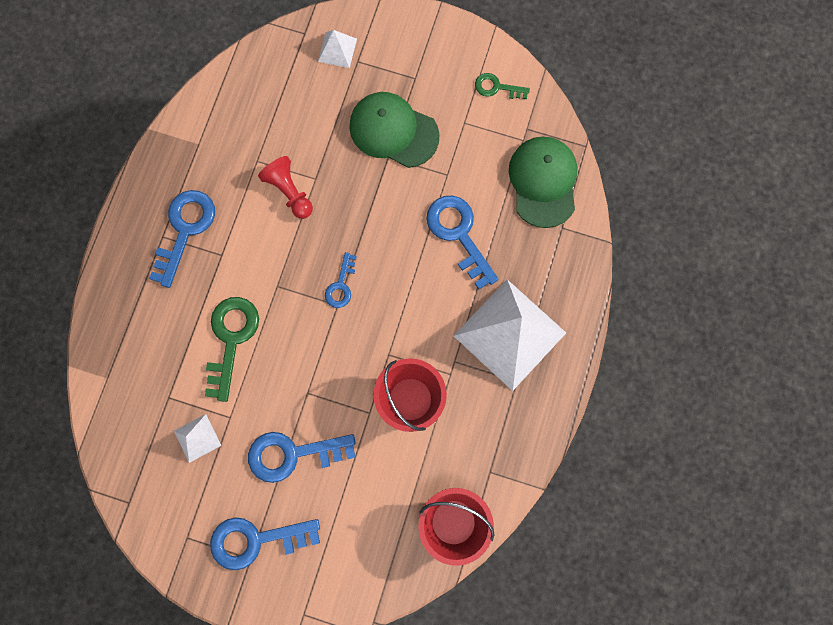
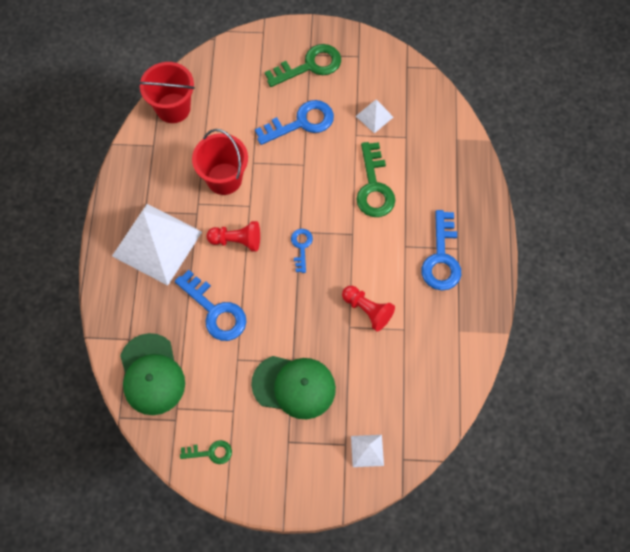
camera: 165 degrees right, 10 degrees down
(256, 540) = (310, 66): blue key -> green key
(414, 313) = (237, 241): none -> red pawn

